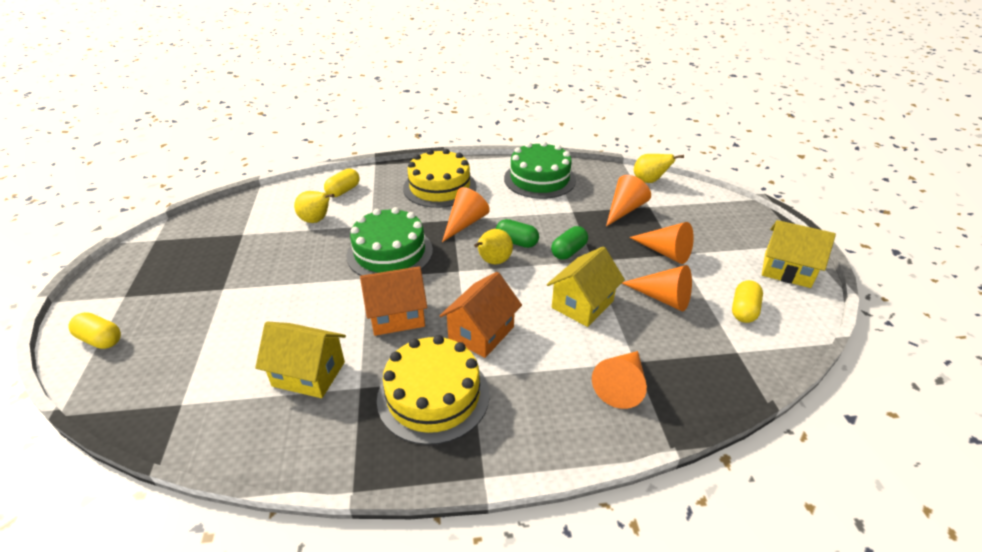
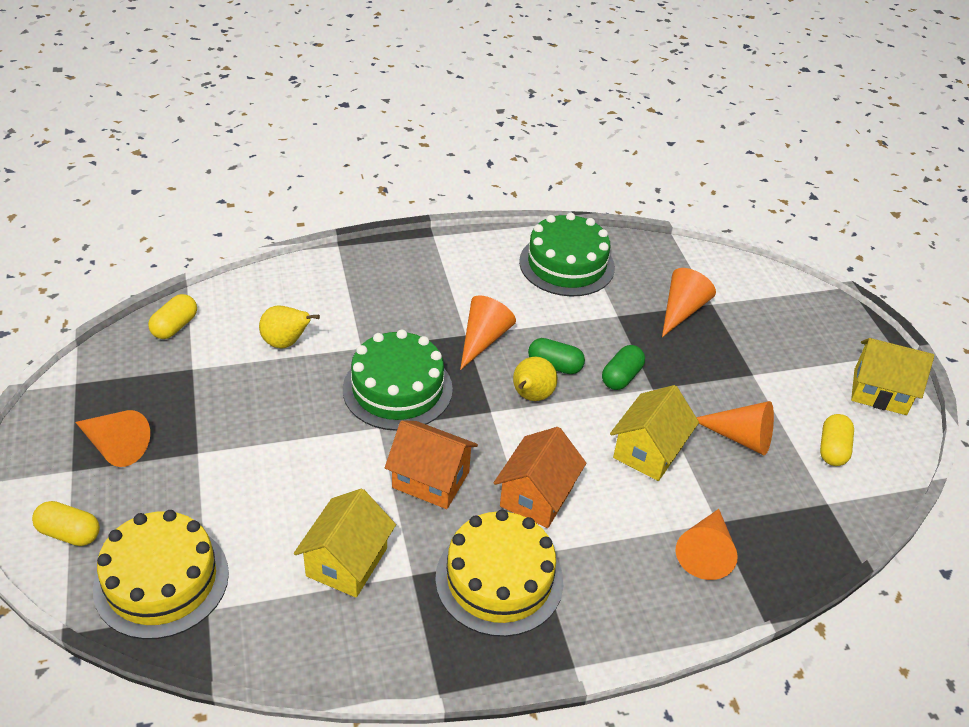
camera: 10 degrees left, 5 degrees up
(309, 374) = (347, 562): yellow house -> yellow house turned 75 degrees counterclockwise
(343, 191) = (307, 293): yellow capsule -> yellow capsule (175, 326)
(397, 316) = (430, 480): orange house -> orange house turned 45 degrees clockwise
(439, 187) = (437, 282): yellow cake -> yellow cake (161, 580)
(649, 181) = (708, 263): yellow pear -> none
(665, 252) = (737, 373): orange cone -> orange cone (115, 446)

